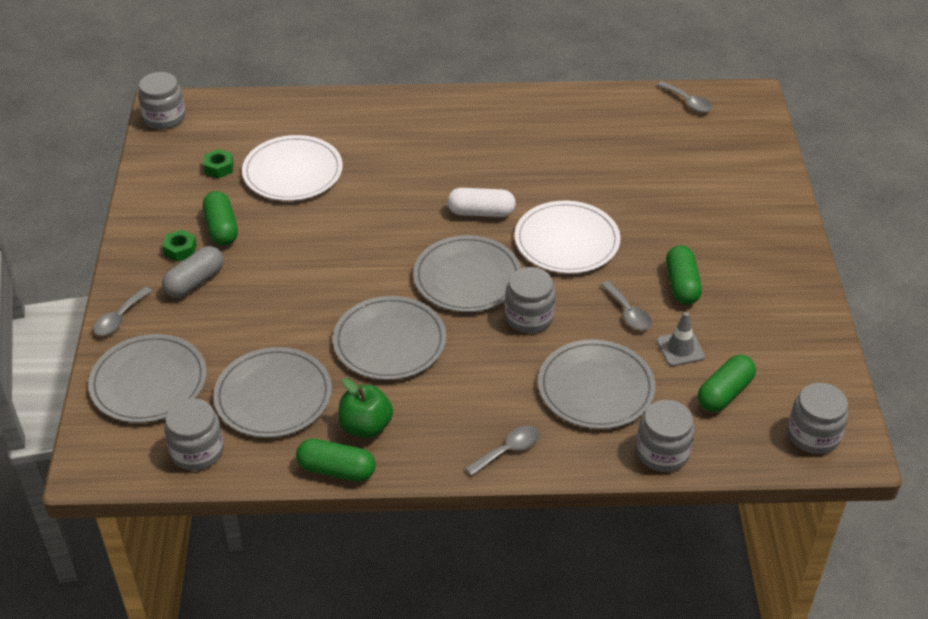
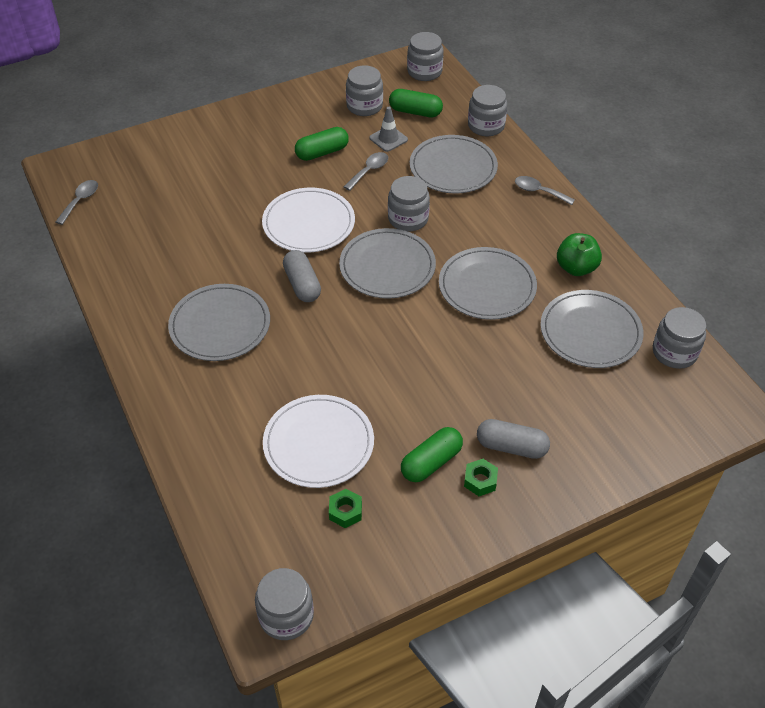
camera: 115 degrees left, 5 degrees up
(119, 318) = (592, 481): grey spoon -> none
(149, 382) = (640, 419): grey plate -> grey plate (220, 325)
(336, 470) = (624, 268): green capsule -> none
(481, 212) = (302, 284): white capsule -> grey capsule
(758, 349) = (364, 106): none -> grey jar

